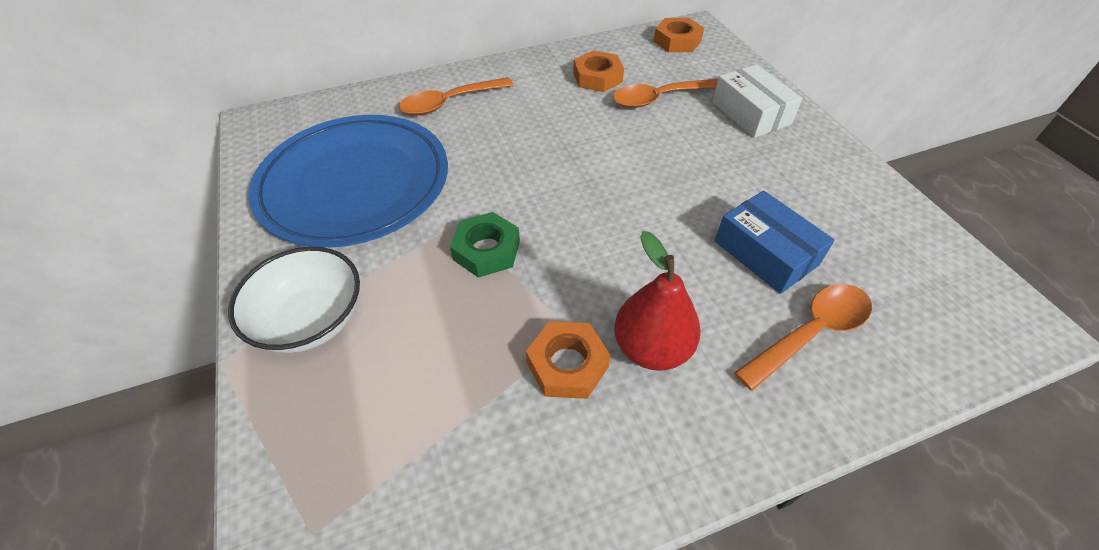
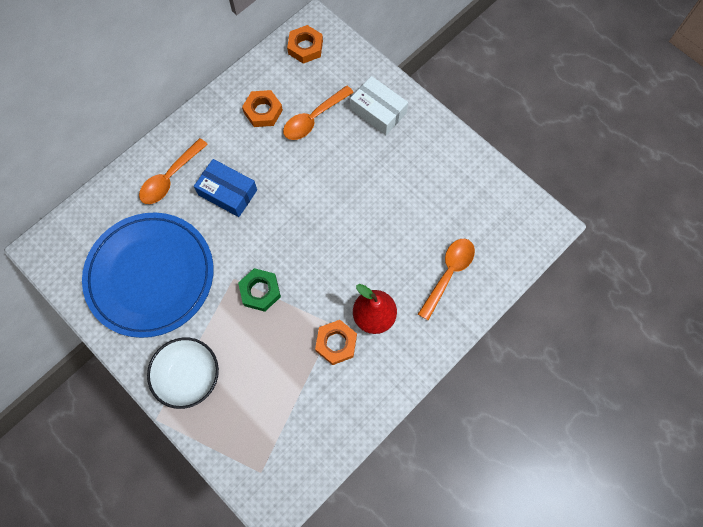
camera: 25 degrees left, 20 degrees up
(765, 253) = (415, 229): blue box -> blue box (228, 192)

